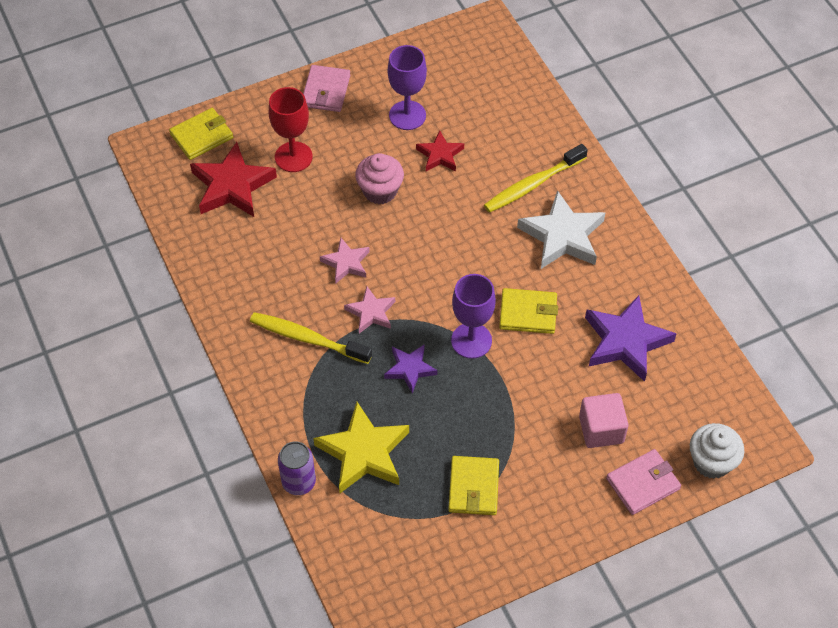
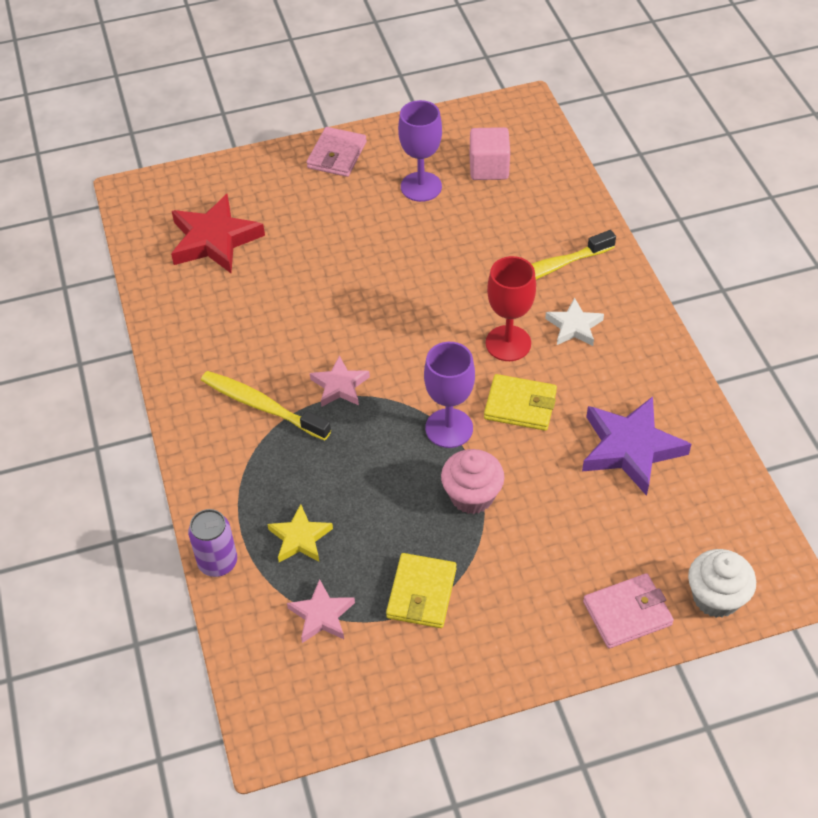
camera: 10 degrees right, 5 degrees down
(201, 136) = (193, 187): yellow wallet -> none
(293, 157) = (287, 217): red goblet -> red goblet (508, 343)
(346, 263) = (322, 331): pink star -> pink star (321, 615)
(364, 452) = (300, 538): yellow star -> yellow star, size x0.57
(380, 191) = (375, 260): pink cupcake -> pink cupcake (472, 496)
(410, 369) = (372, 451): purple star -> none
(440, 155) = (450, 229): red star -> none
(562, 236) = (574, 326): white star -> white star, size x0.57
(601, 429) = (586, 544): pink cube -> pink cube (489, 168)

